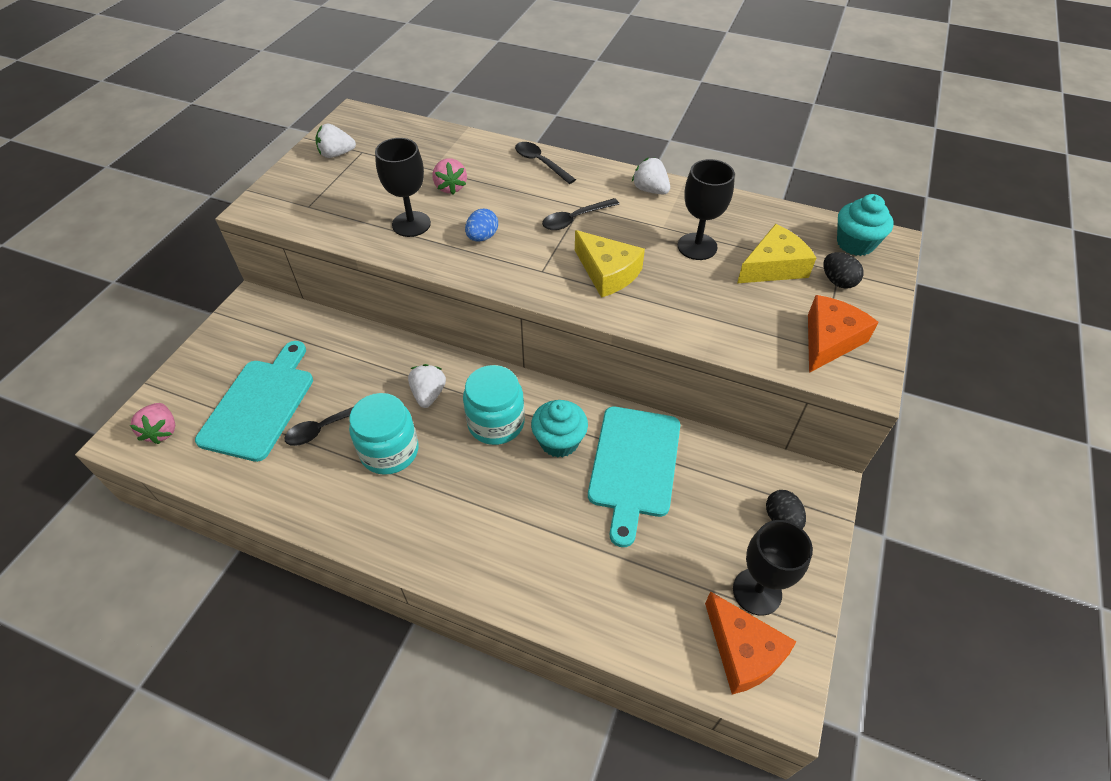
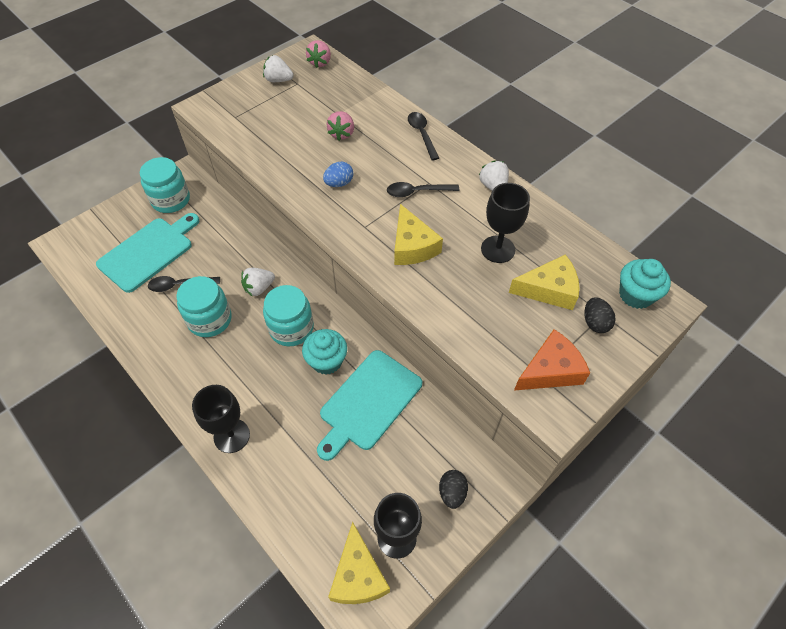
camera: 25 degrees right, 5 degrees up
(162, 431) = (82, 247): pink strawberry -> pink strawberry (320, 62)
(253, 337) = (171, 200): none -> turquoise jar
(411, 224) = (295, 155): black goblet -> black goblet (231, 436)
(429, 394) = (259, 288): white strawberry -> white strawberry turned 150 degrees counterclockwise
(743, 651) = (358, 575): orange cheese -> yellow cheese

